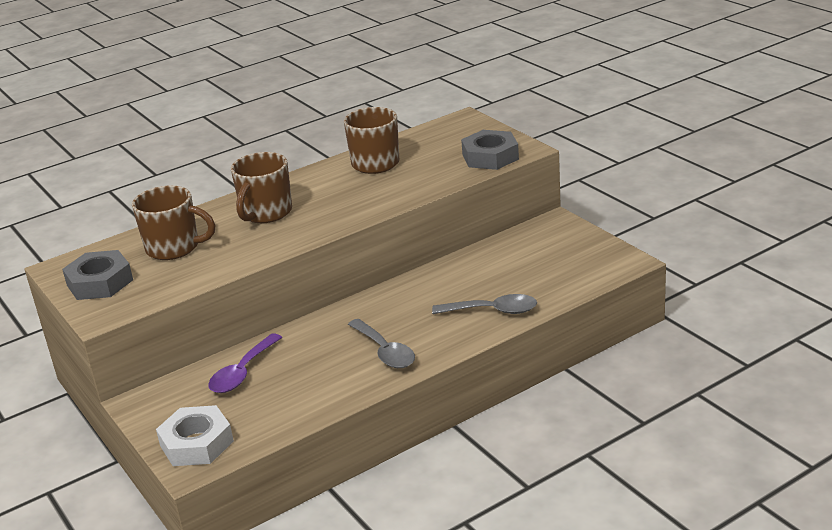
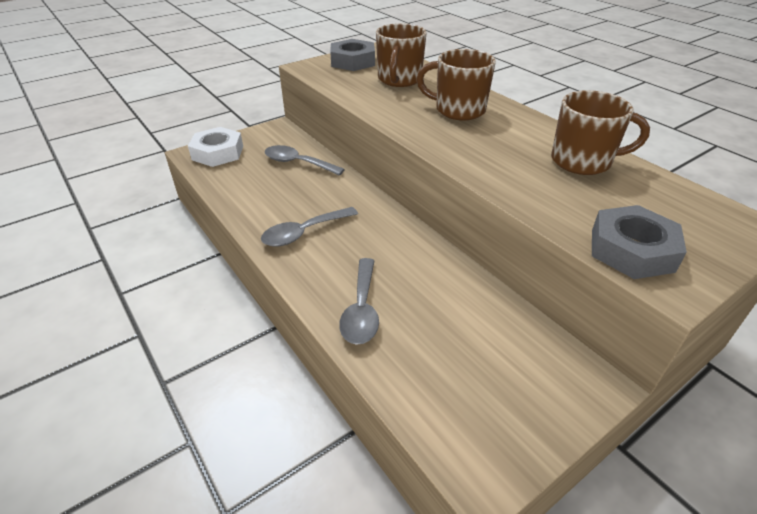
camera: 85 degrees right, 10 degrees up
(242, 372) = (298, 163): purple spoon -> grey spoon

